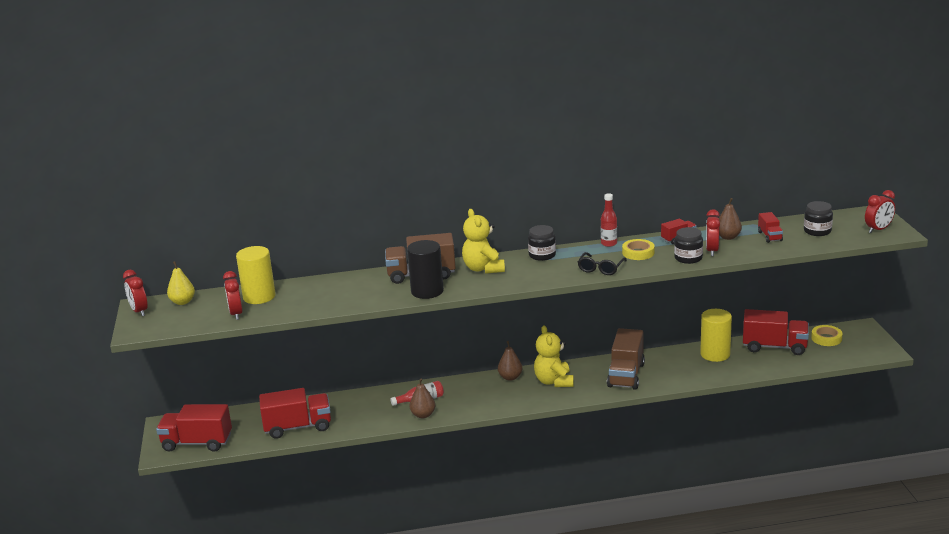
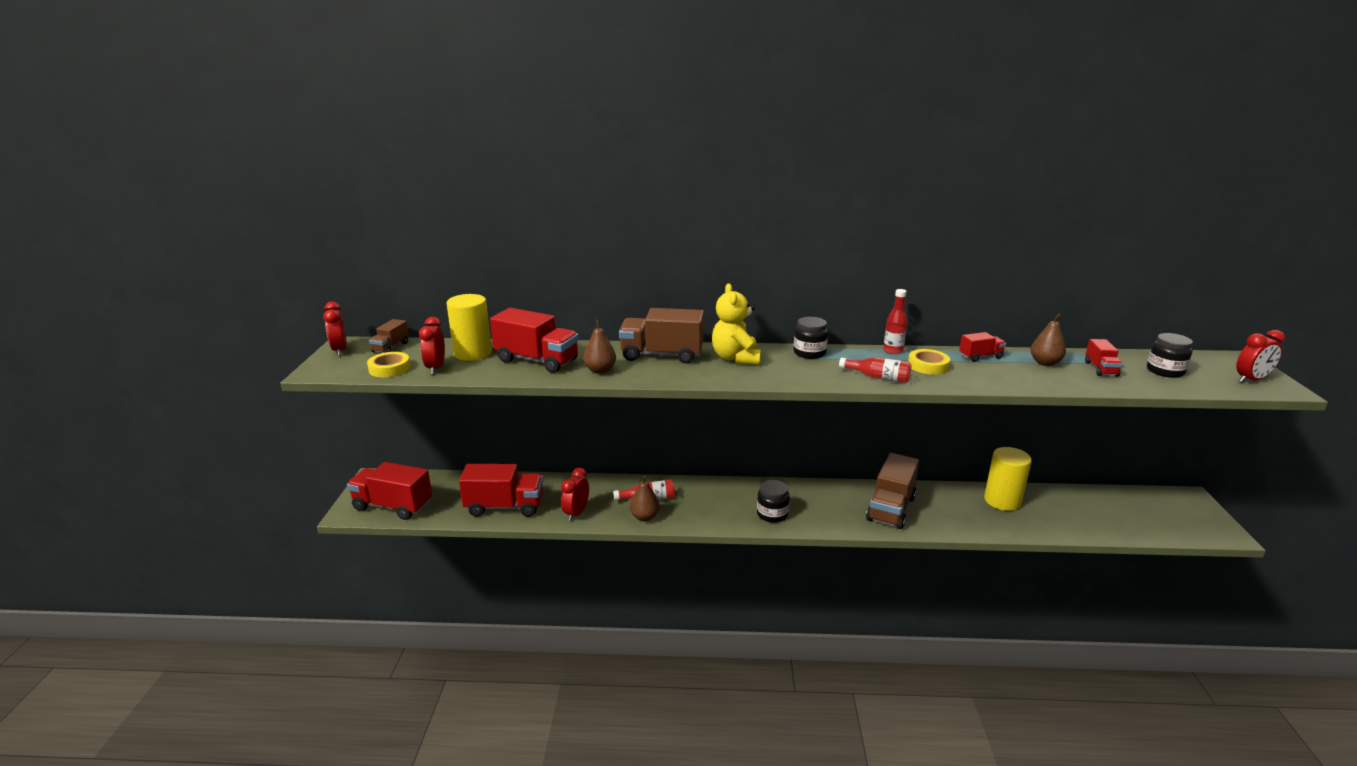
camera: 10 degrees right, 0 degrees up
(182, 302) = (391, 347): yellow pear -> brown truck
(427, 291) = (660, 374): black cylinder -> none
(510, 377) = (755, 488): brown pear -> brown pear (600, 370)
(554, 381) = (804, 502): yellow teddy bear -> none
(600, 269) = (878, 377): black glasses -> red bottle
(688, 258) = (992, 380): black jar -> black jar (772, 514)
(712, 251) = (1023, 376): red clock -> red clock (576, 513)
(774, 347) = (1077, 503): red truck -> red truck (537, 360)
(826, 338) = (1144, 503): yellow tape -> yellow tape (389, 368)

